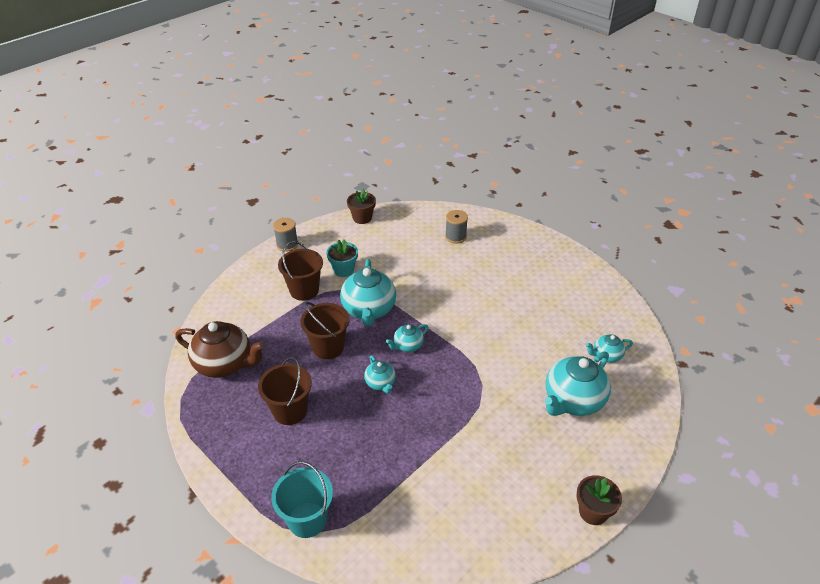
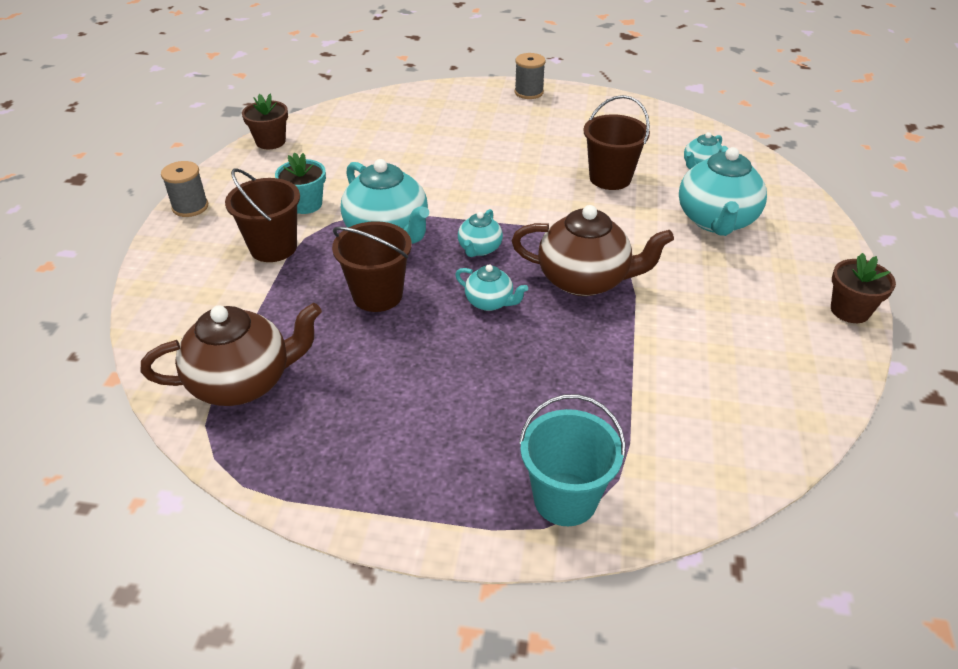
camera: 35 degrees left, 0 degrees up
(290, 411) = (403, 390): brown bucket -> brown bucket (610, 178)
(447, 398) = (585, 280): none -> brown teapot
(455, 236) = (415, 120): grey spool -> grey spool (529, 92)

